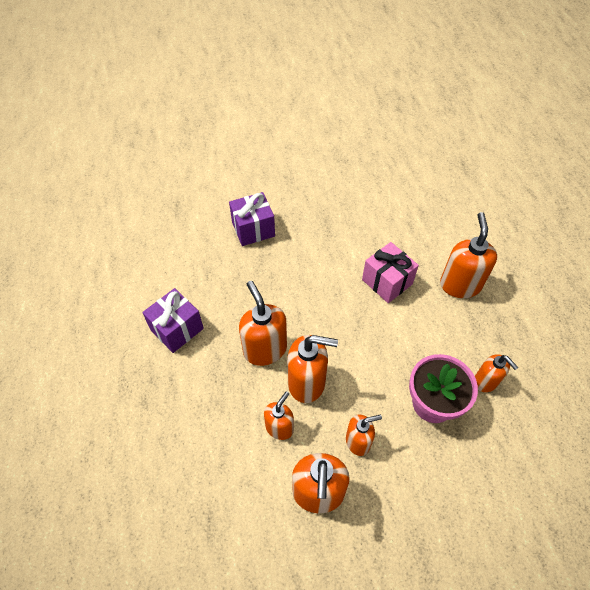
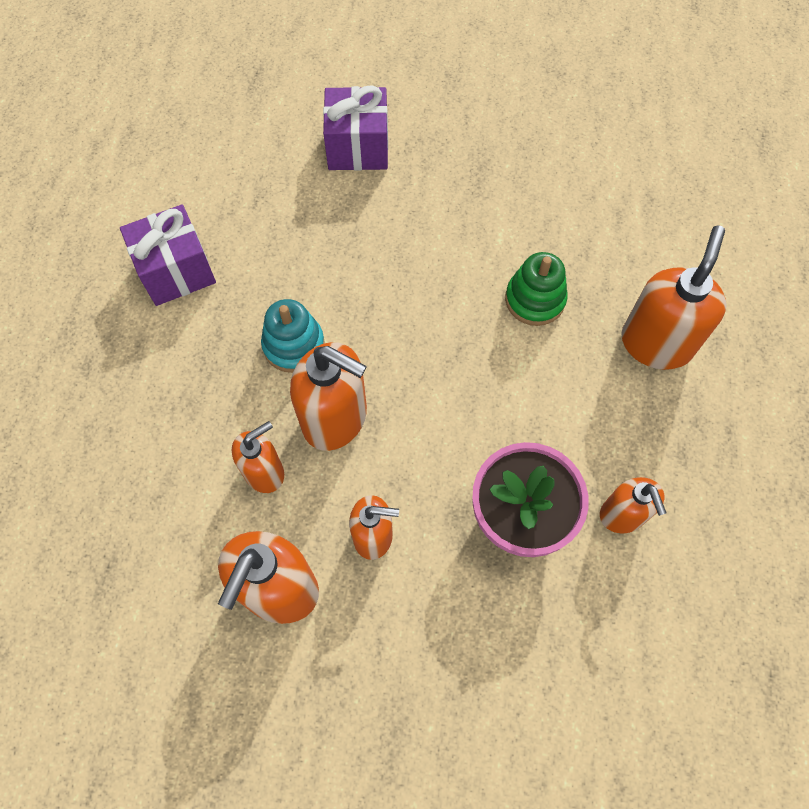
camera: 20 degrees right, 10 degrees up
(265, 349) = (294, 345): orange soap dispenser -> turquoise stacking toy
(387, 282) = (535, 299): pink gift -> green stacking toy

